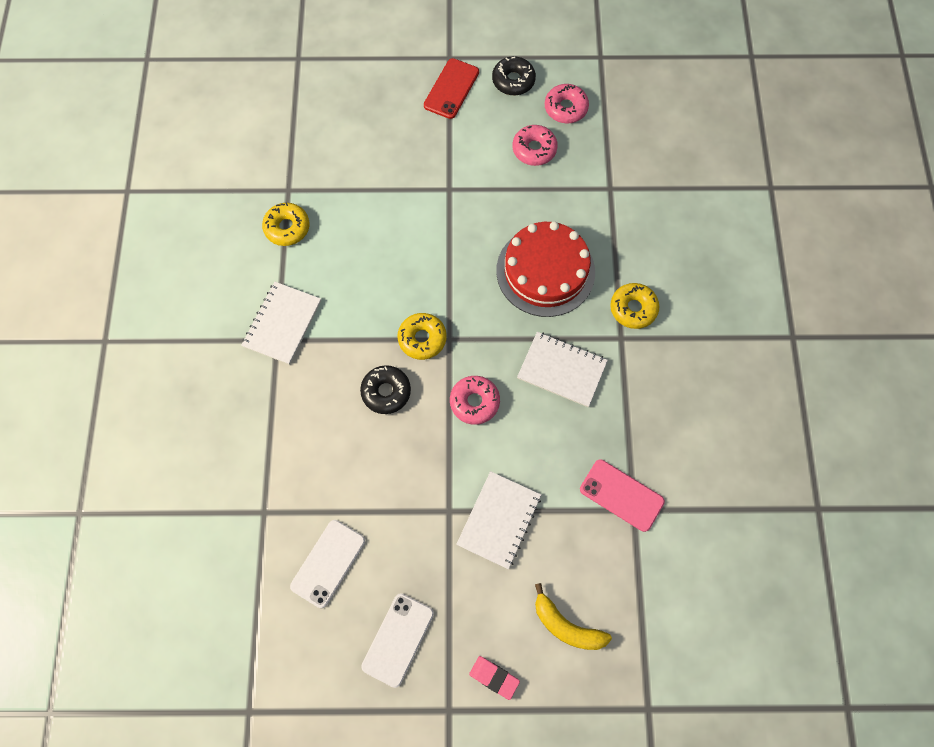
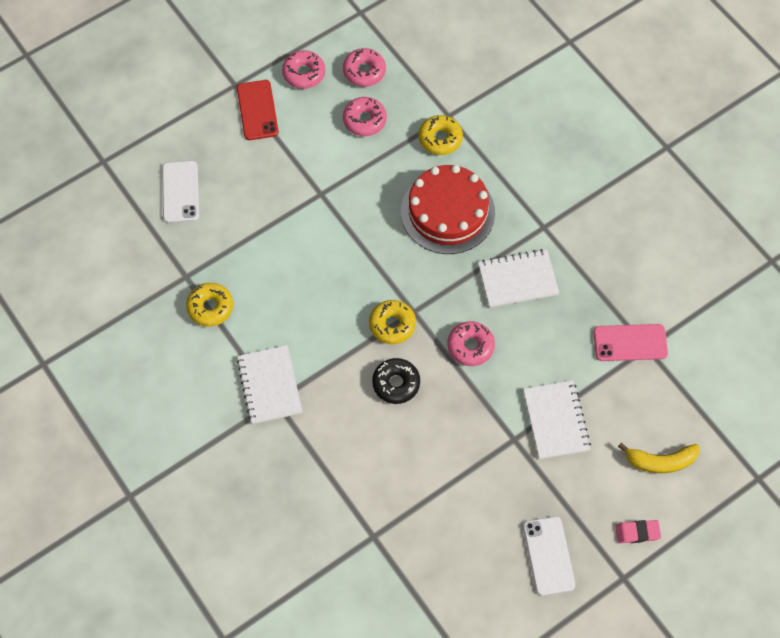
camera: 35 degrees left, 5 degrees down
(328, 563) = (453, 539): white phone -> white phone (180, 192)
(513, 81) = (304, 73): black donut -> pink donut
(633, 309) = (536, 199): yellow donut -> yellow donut (440, 139)

